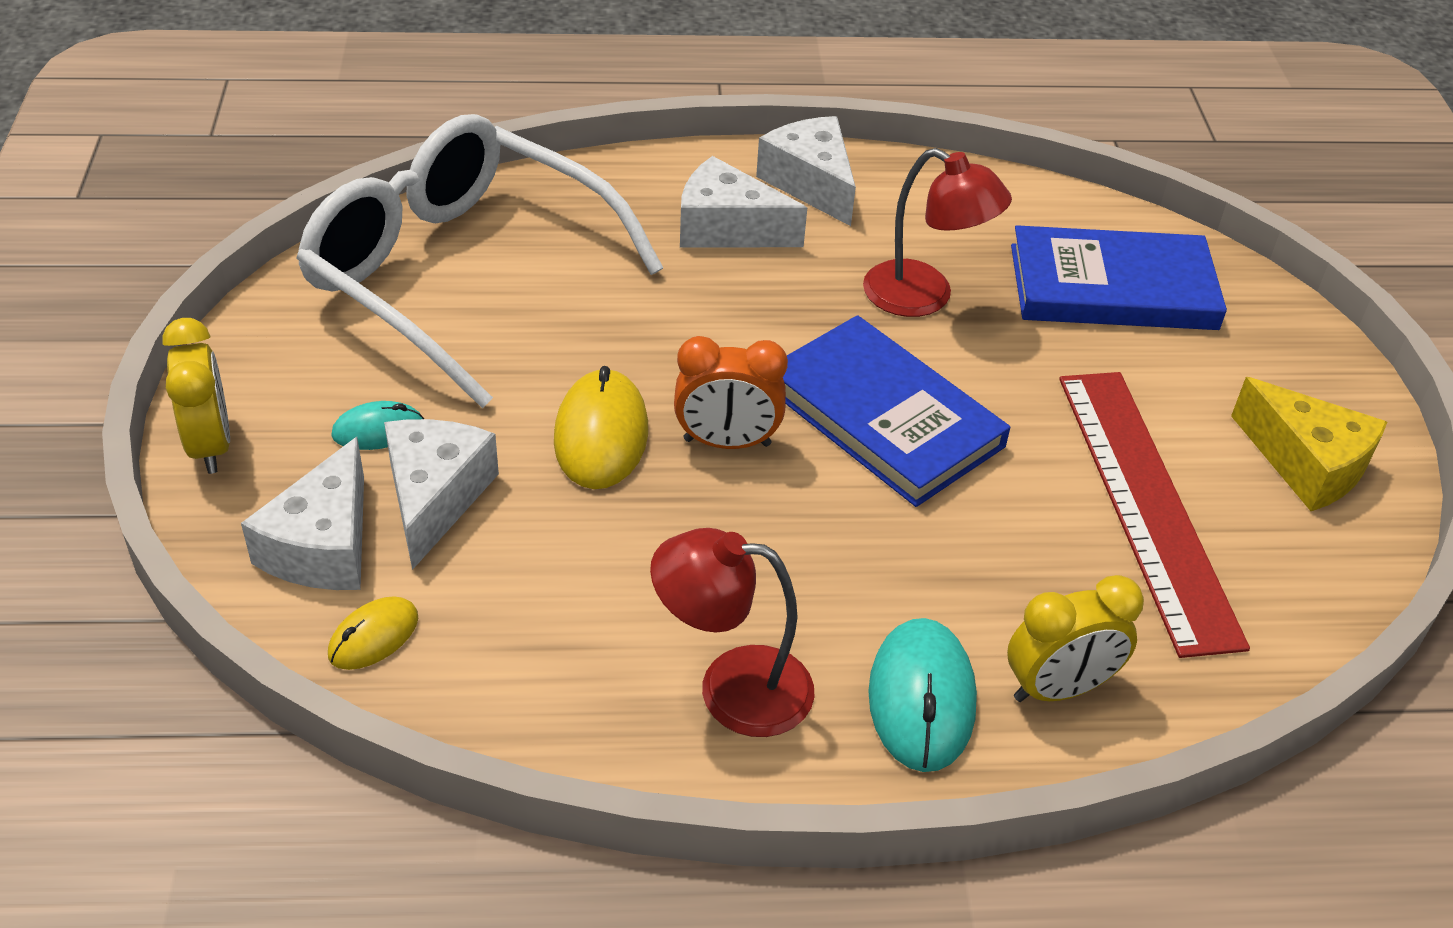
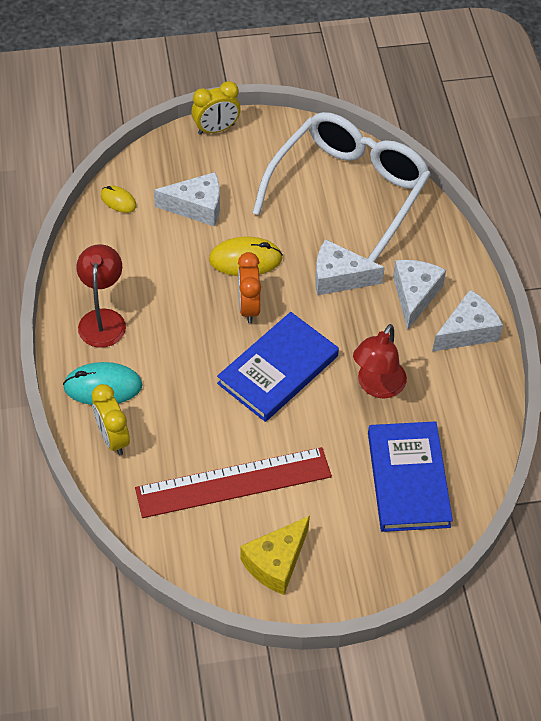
camera: 85 degrees right, 10 degrees up
(323, 545) = (164, 176): white cheese -> white cheese (339, 277)
(378, 430) = (234, 181): turquoise mouse -> none

